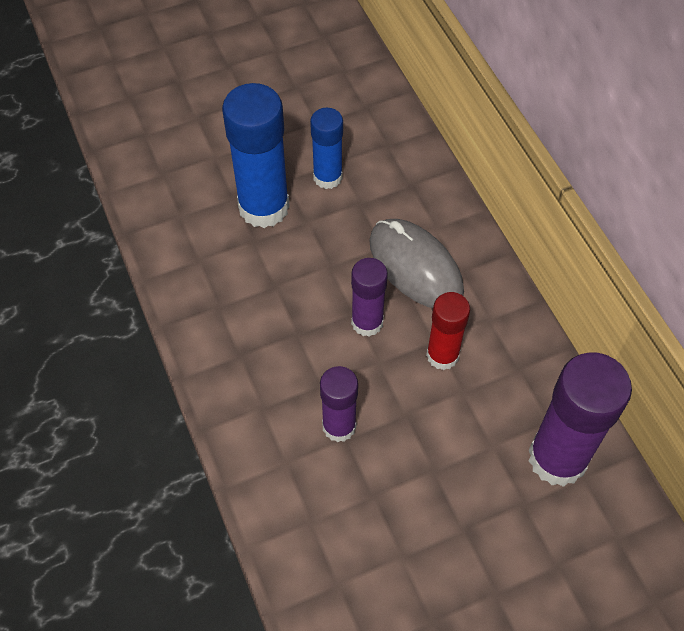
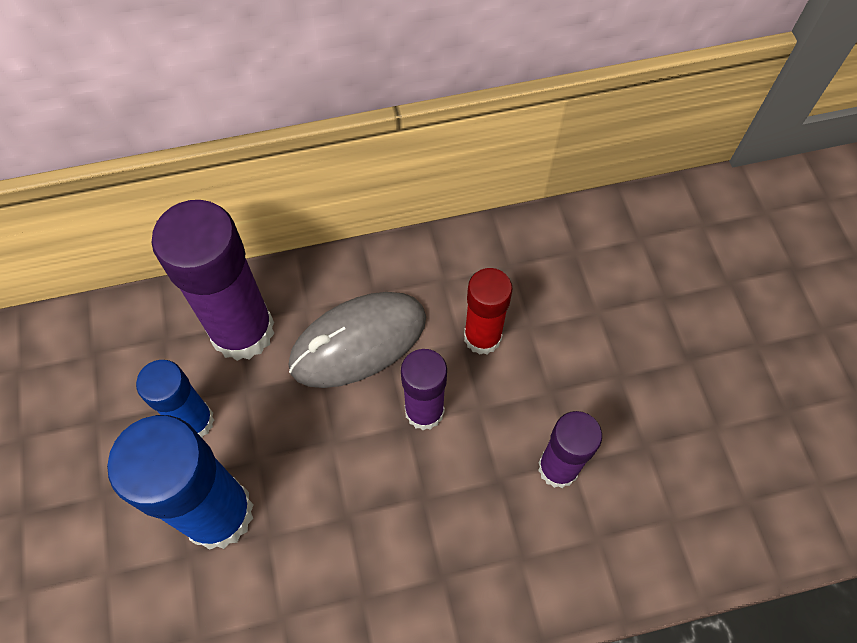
camera: 80 degrees left, 5 degrees up
(557, 458) = (618, 254): purple glue stick -> purple glue stick (242, 331)

